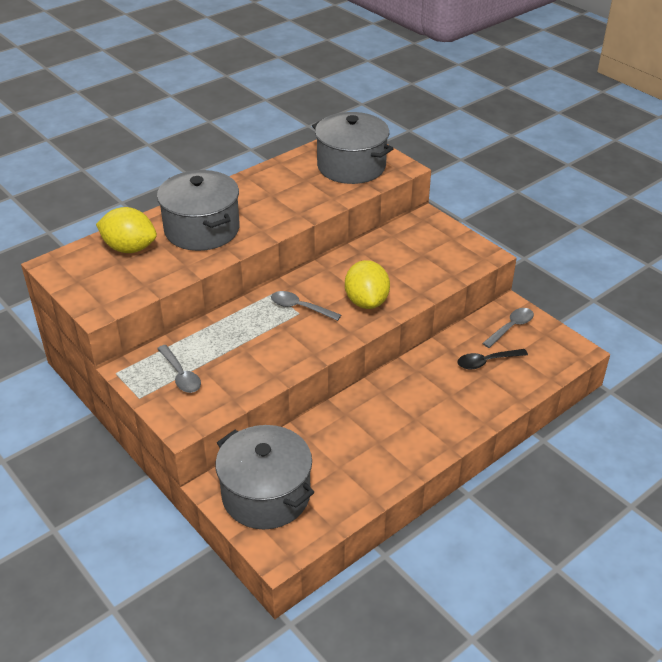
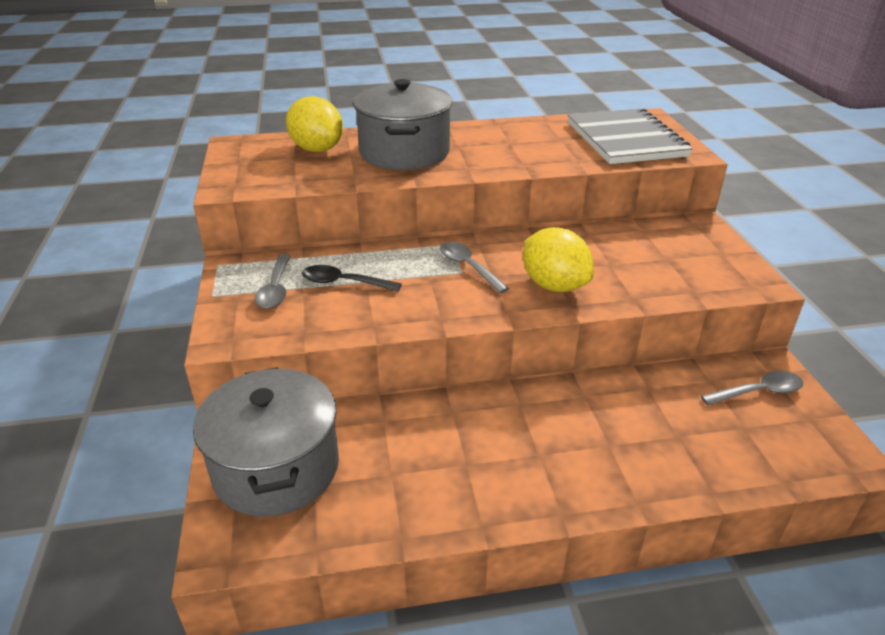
camera: 30 degrees right, 5 degrees down
(351, 166) = (625, 140): grey pot -> grey notebook
(366, 301) = (554, 285): yellow lemon -> yellow lemon turned 60 degrees counterclockwise
(486, 362) = (693, 422): black spoon -> black spoon (344, 283)

